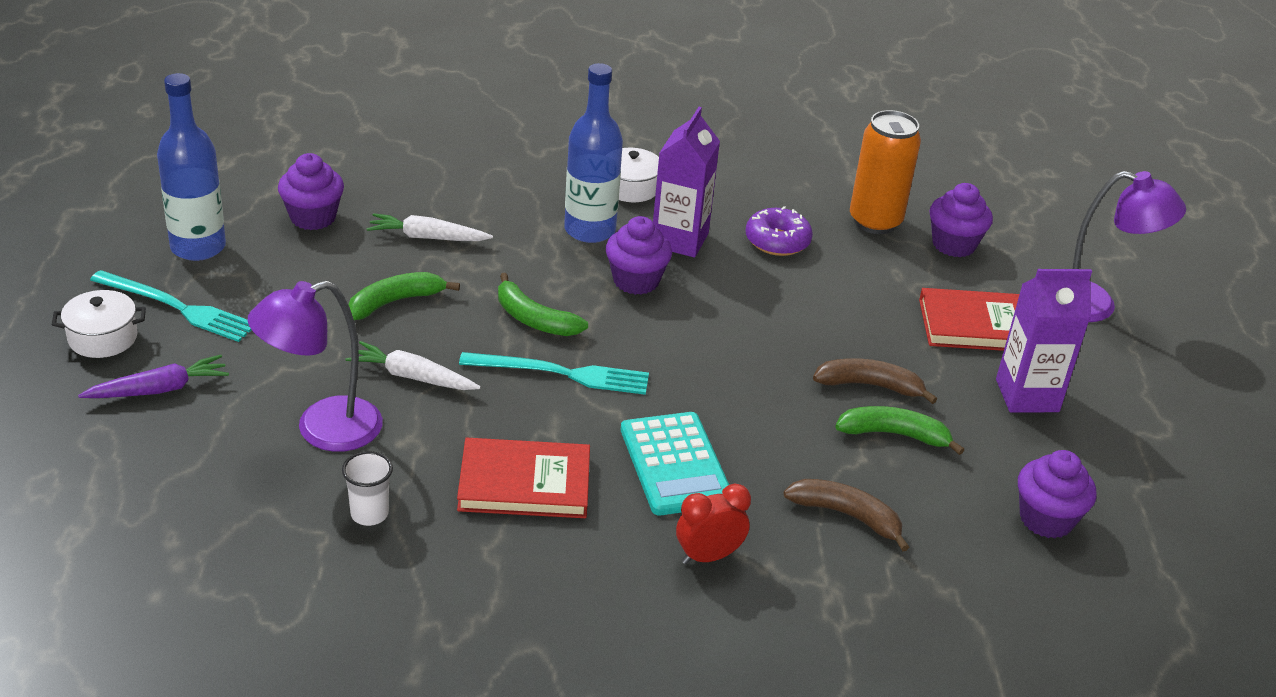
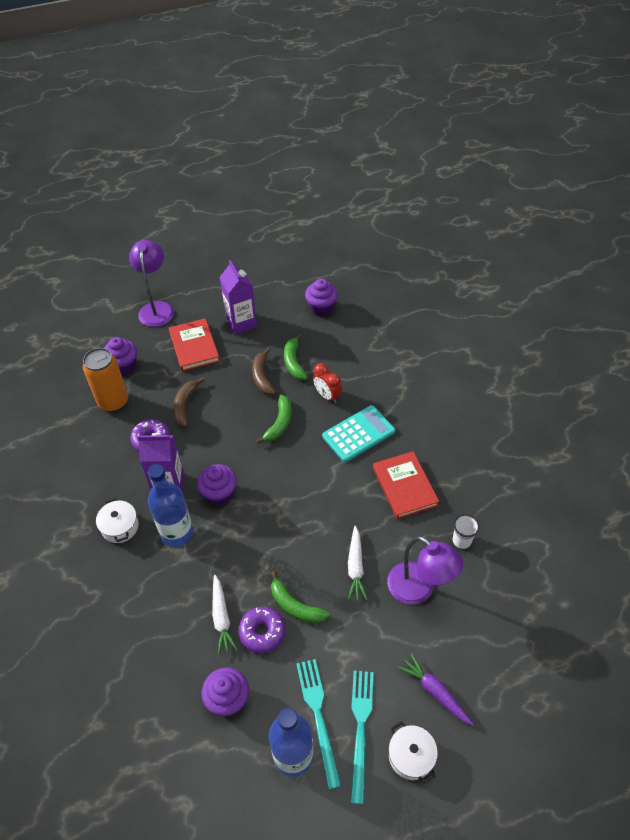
camera: 105 degrees left, 15 degrees up
(379, 264) = (262, 632): none -> purple donut
(534, 319) = (277, 529): green banana -> green banana (279, 423)
(561, 373) = (317, 500): turquoise fork -> turquoise fork (318, 716)
(708, 556) = (408, 407): red clock -> red clock (327, 396)
(847, 516) = (356, 368): brown banana -> brown banana (185, 405)

